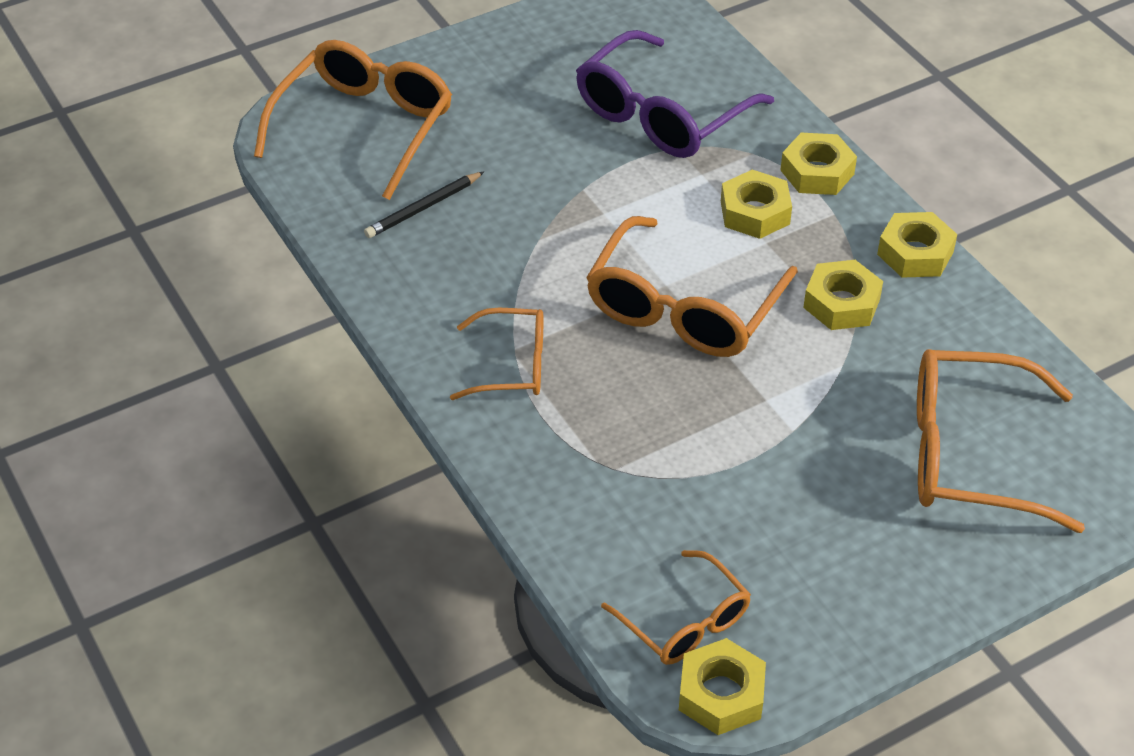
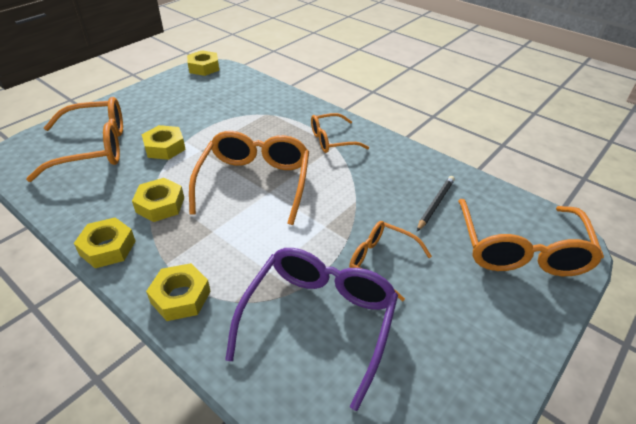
camera: 160 degrees right, 5 degrees down
(685, 622) = (221, 80): orange glasses -> orange glasses (381, 262)
(755, 212) = (224, 251): yellow nut -> yellow nut (165, 147)

